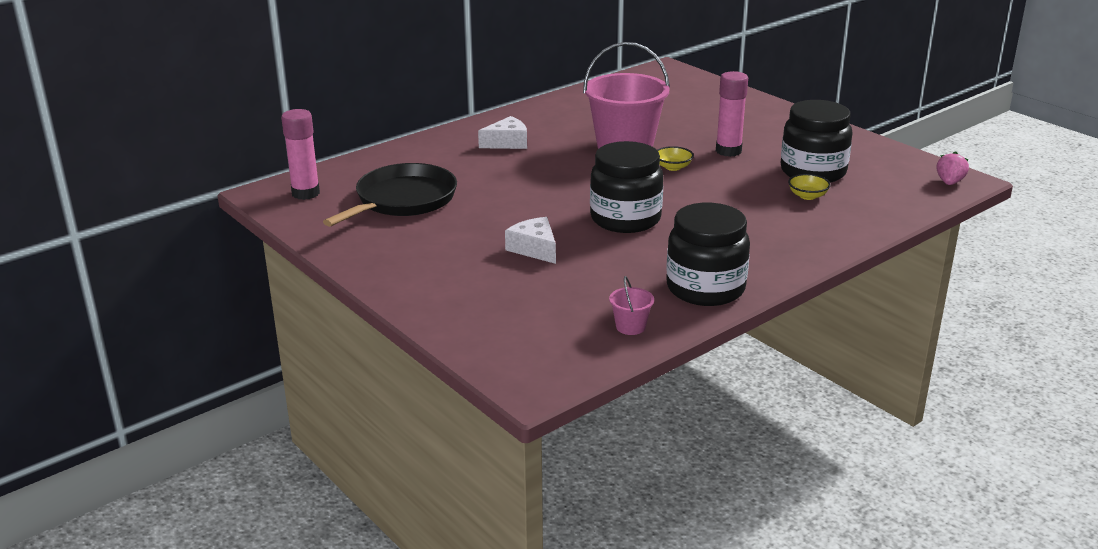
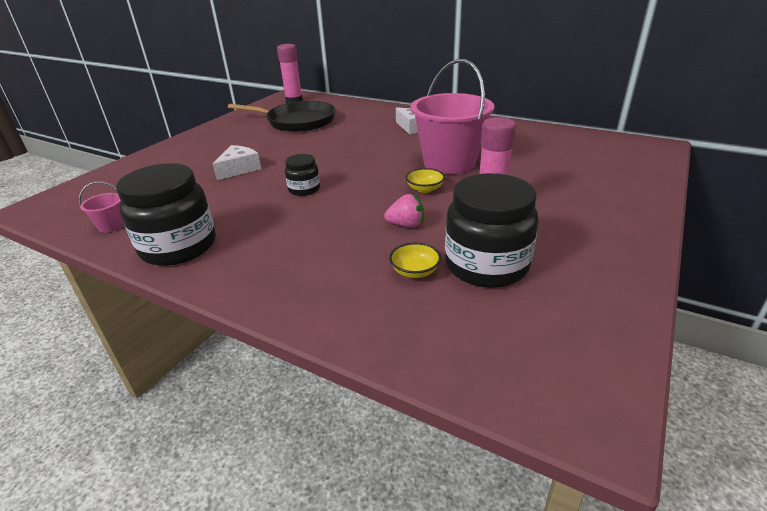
camera: 70 degrees right, 5 degrees up
(625, 219) = (304, 189): black jar -> black jar, size x0.51
(949, 182) = (567, 399): pink strawberry -> pink strawberry (406, 225)

